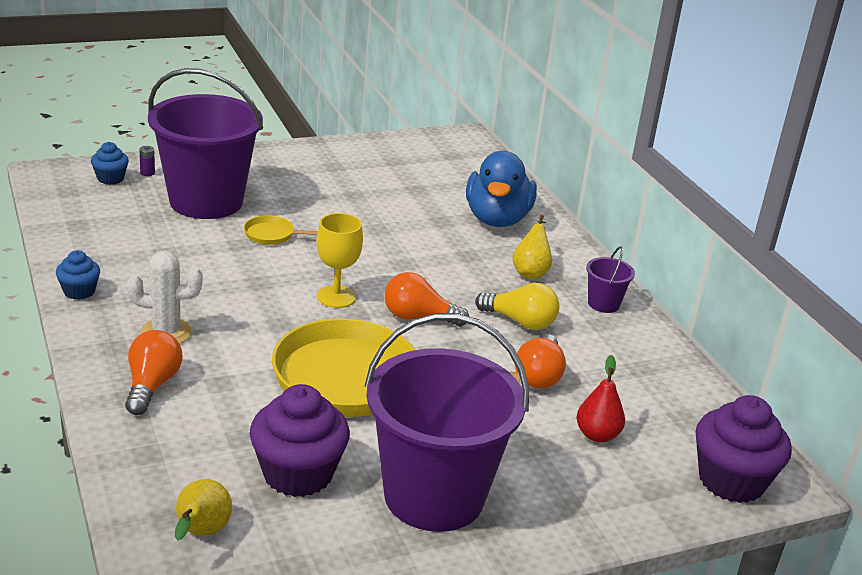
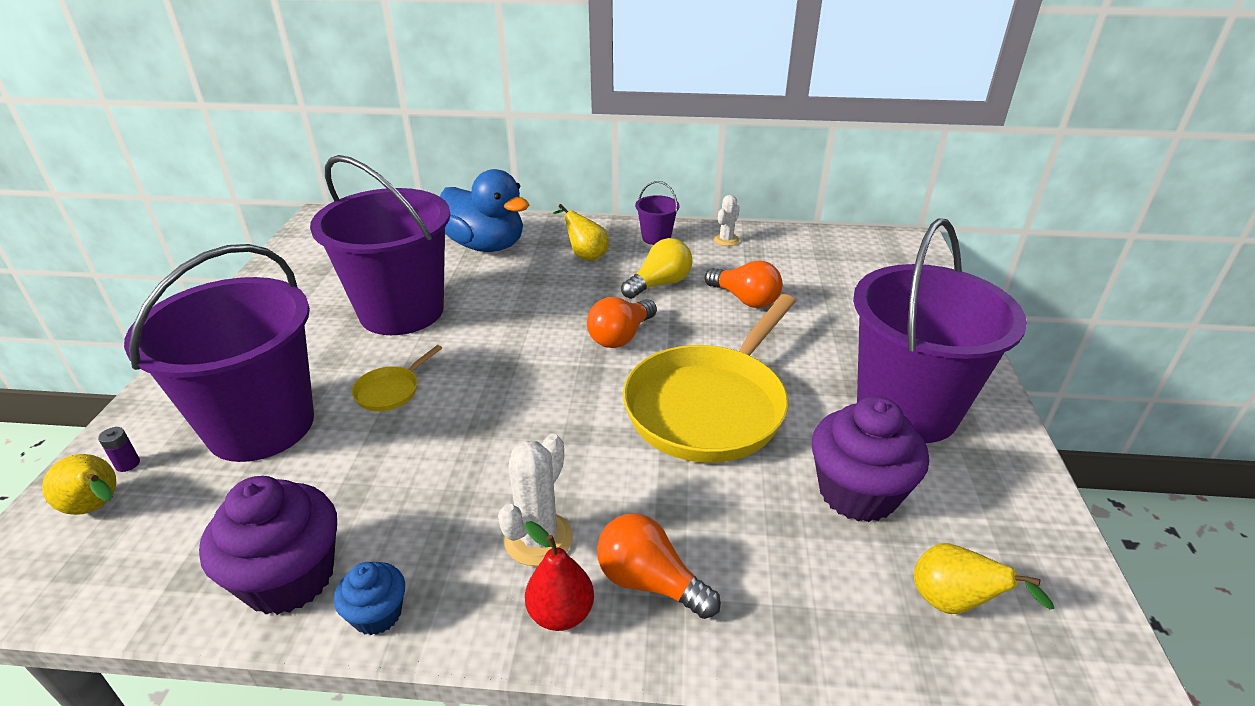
camera: 60 degrees left, 5 degrees up
(110, 178) = (98, 507): blue cupcake -> yellow pear
(336, 297) = (550, 378): yellow goblet -> none
(368, 210) = (401, 311): none -> purple bucket
(597, 435) = (837, 297): red pear -> red pear (561, 613)
(644, 347) = (726, 240): none -> white cactus
(731, 480) = (906, 260): purple cupcake -> purple cupcake (289, 577)

